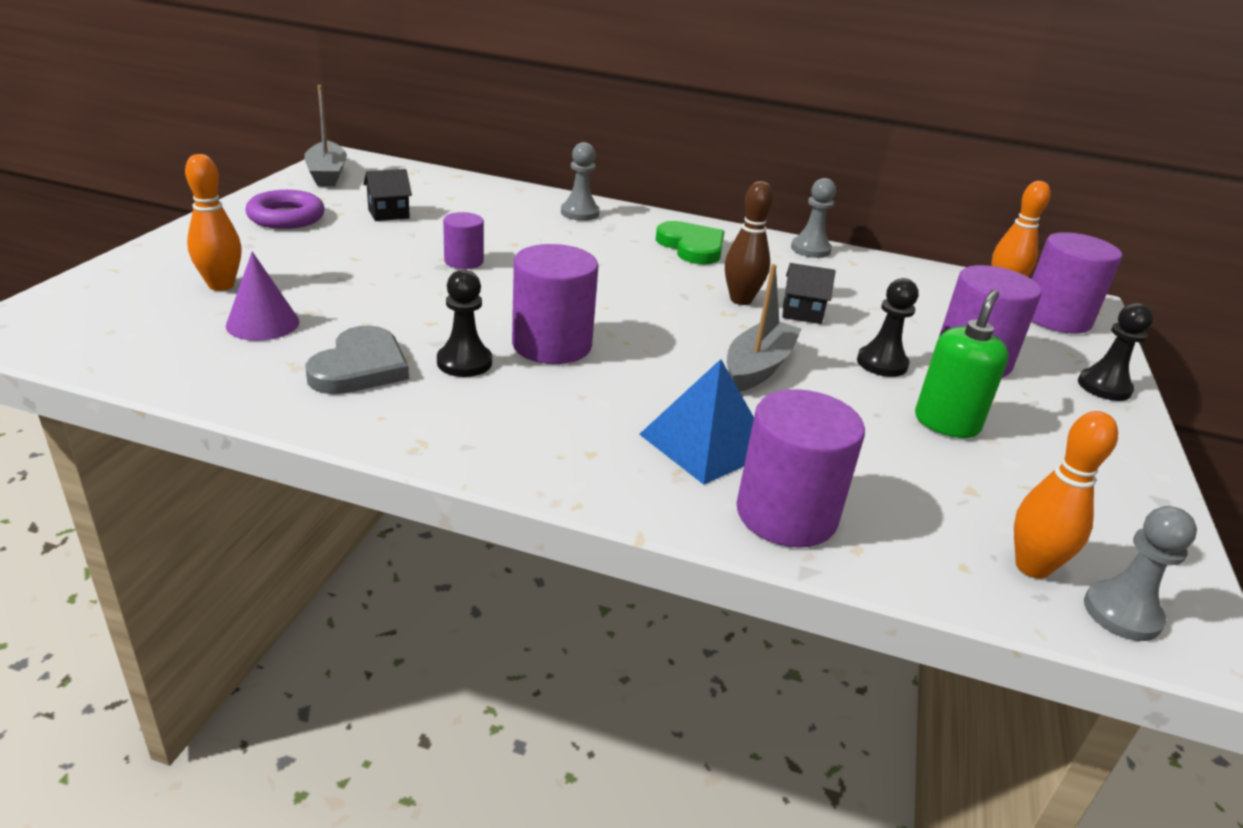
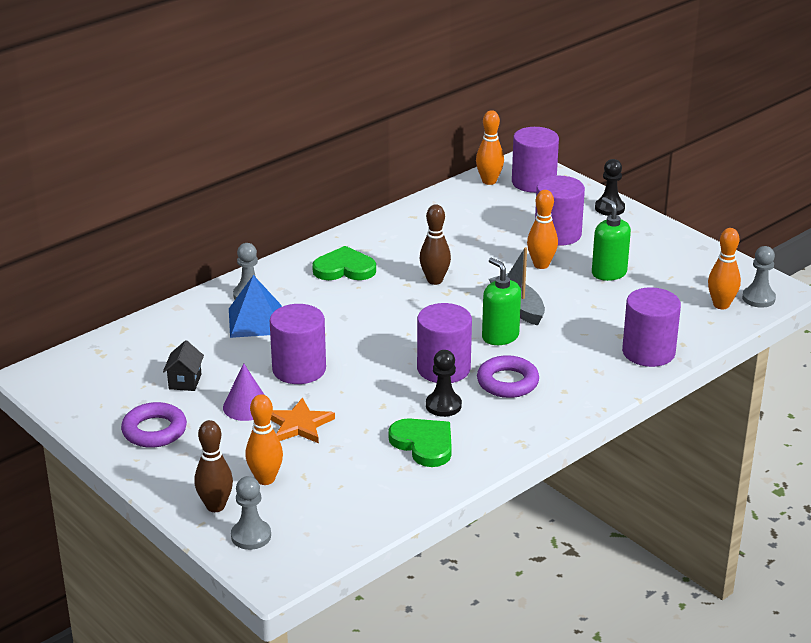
camera: 55 degrees left, 0 degrees up
(152, 270) = (215, 506): none -> brown bowling pin
(262, 323) = (339, 471): purple cone -> purple cone (246, 406)
(327, 174) = (68, 393): grey boat -> none
(349, 282) = (299, 425): none -> orange star
(360, 367) = (423, 444): grey heart -> green heart
(464, 261) = (299, 369): purple cylinder -> purple cylinder, size x1.77
(566, 399) = (507, 382): none -> purple ring
(671, 369) = (500, 336): none -> green soap dispenser
(706, 443) = (578, 353): blue pyramid -> blue pyramid (256, 321)
(802, 313) = (467, 266): black house -> none
(810, 249) = (383, 224): grey pawn -> grey pawn (251, 536)
(882, 363) = (541, 265): black pawn -> orange bowling pin

